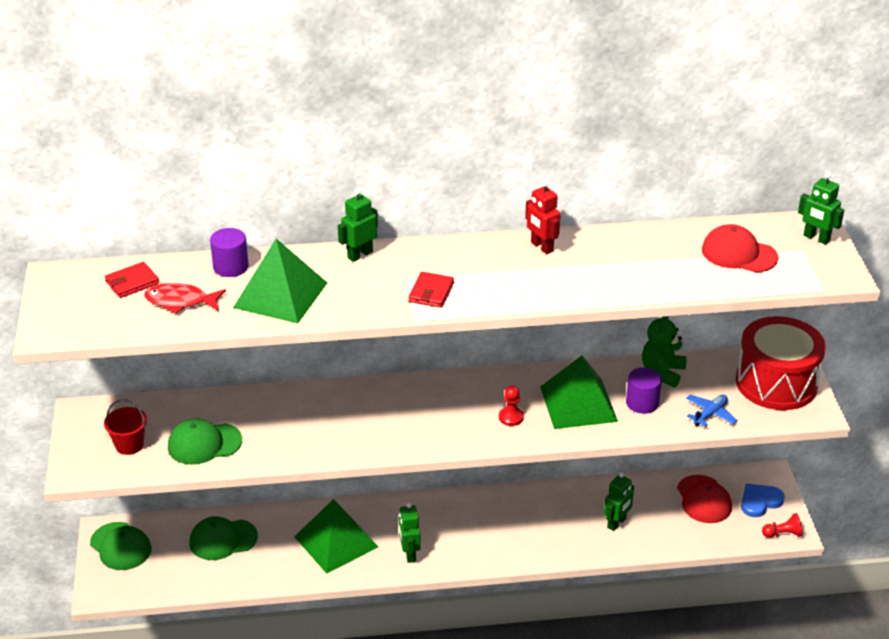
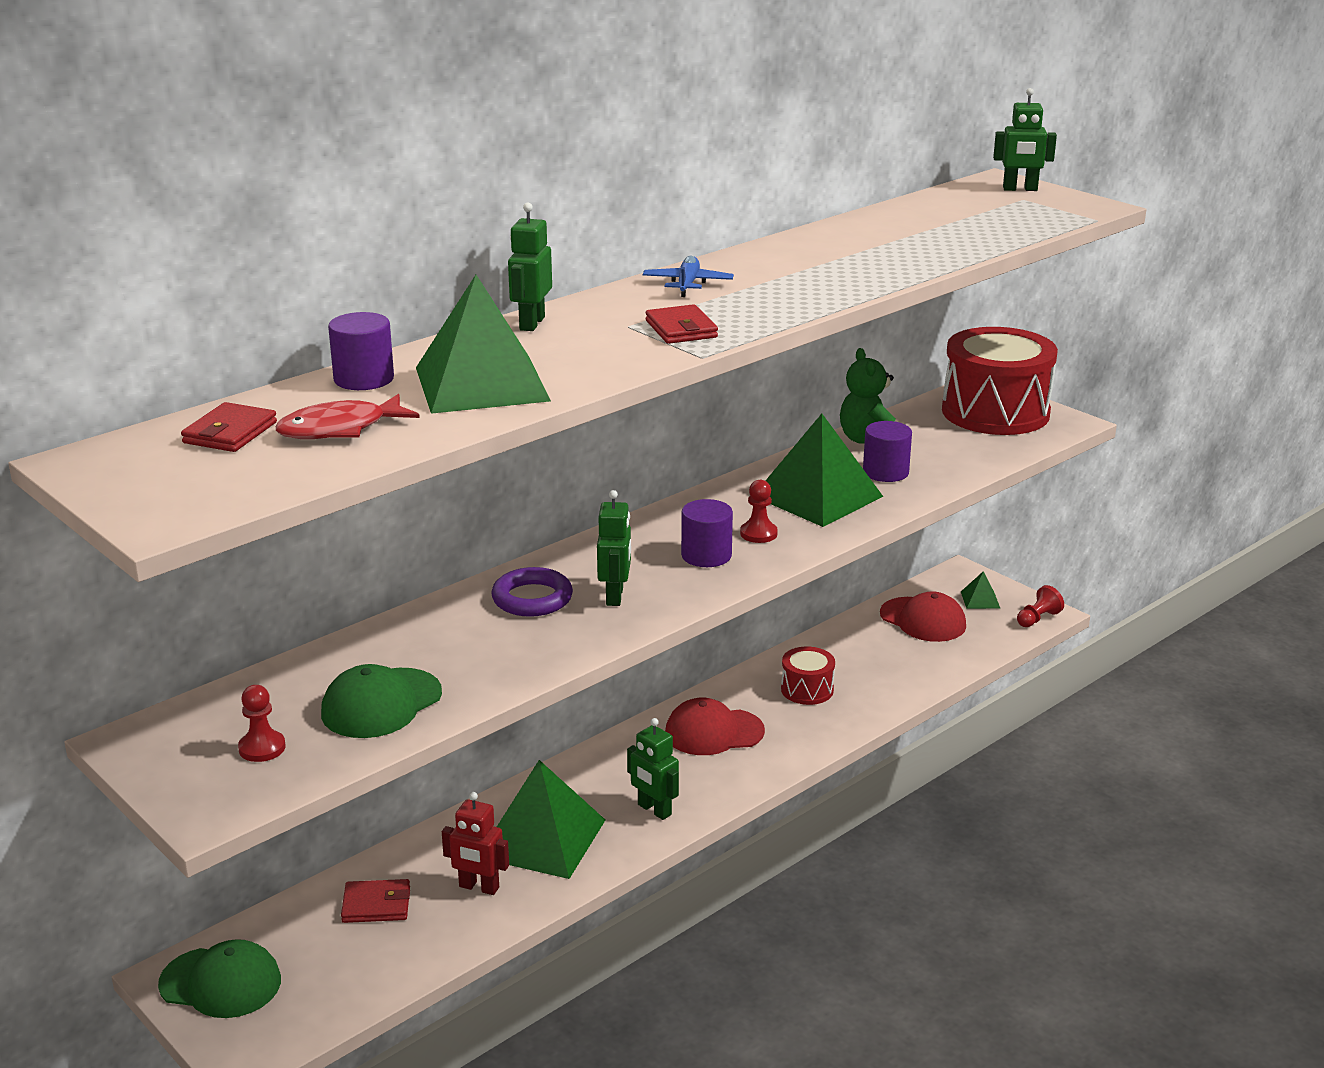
camera: 35 degrees left, 10 degrees down
(129, 445) = (262, 748): red bucket -> red pawn
(223, 539) = (376, 905): green cap -> red wallet
(341, 408) = (532, 598): none -> purple ring
(464, 420) = (706, 555): none -> purple cylinder
(541, 247) = (747, 262): red robot -> red robot (479, 887)
(576, 516) = (807, 690): none -> red drum
(617, 523) = (859, 678): green robot -> green robot (615, 596)
(710, 414) = (969, 458): blue plane -> blue plane (687, 284)
(739, 254) = (967, 216): red cap -> red cap (714, 732)
(760, 501) = (980, 599): blue heart -> green pyramid

